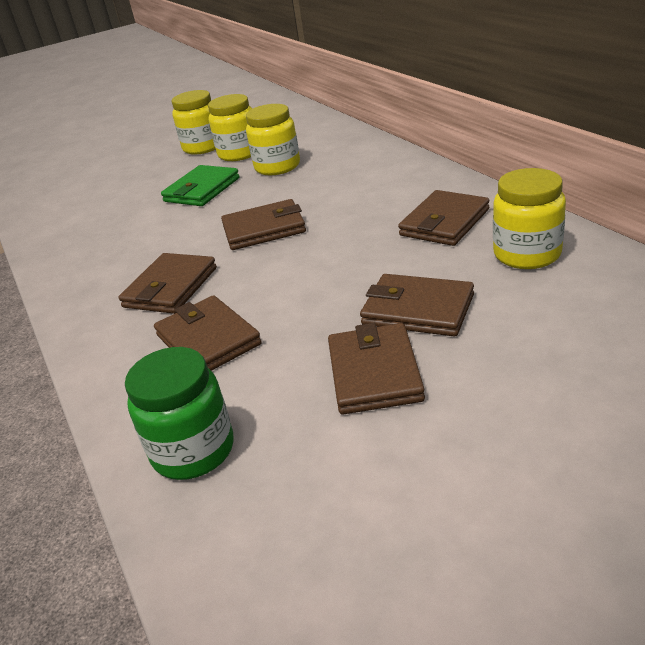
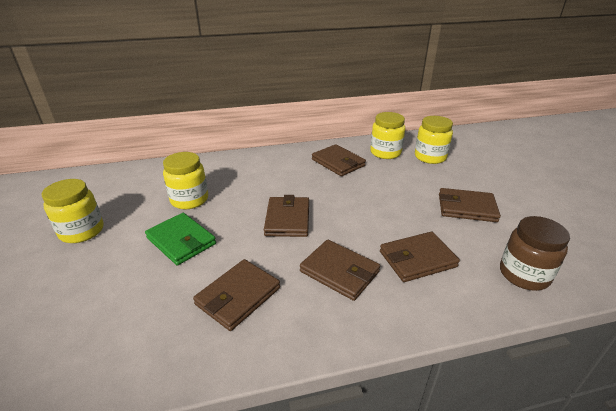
camera: 80 degrees left, 0 degrees up
(193, 450) = (524, 275): green jar -> brown jar
(239, 153) = (133, 213): yellow jar -> yellow jar (430, 157)
(418, 310) = (418, 186): brown wallet -> brown wallet (238, 296)

